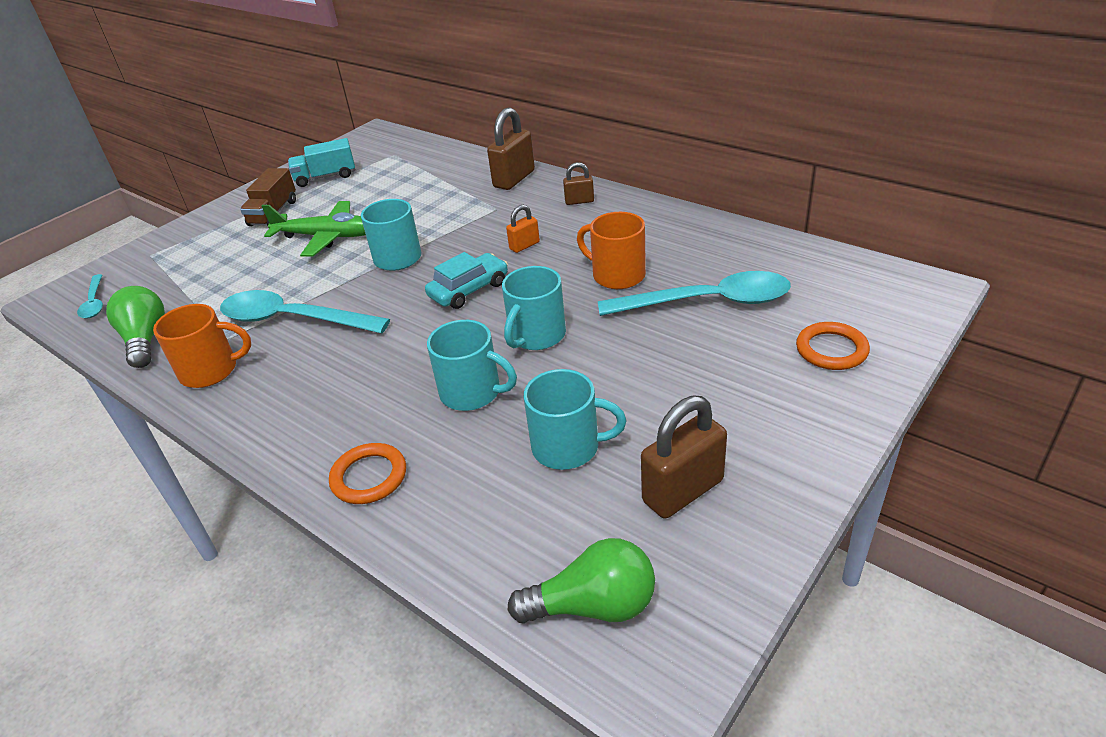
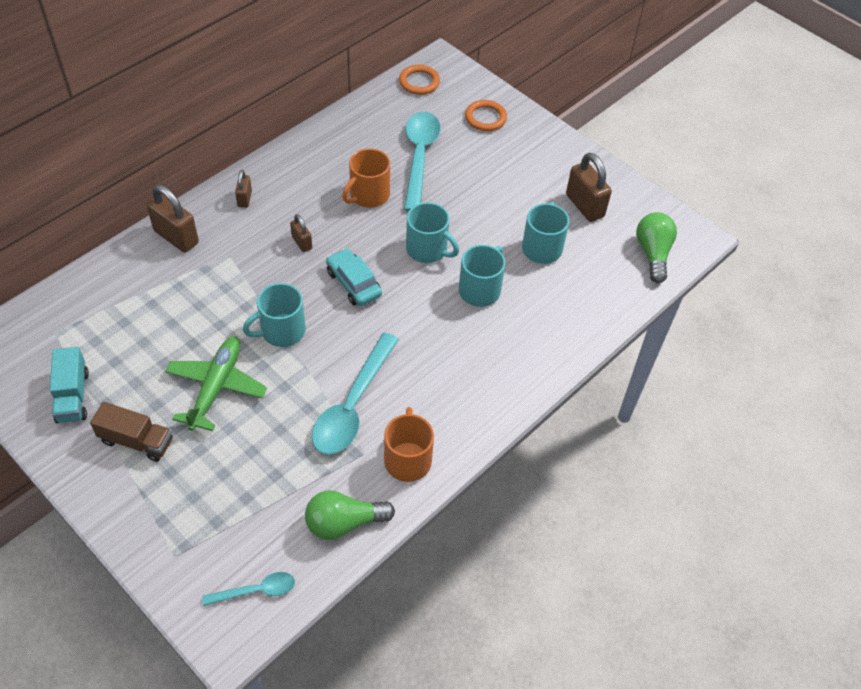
camera: 90 degrees left, 15 degrees up
(369, 477) = (549, 347): orange ring -> orange ring (419, 82)
(524, 246) = (302, 242): orange padlock -> brown padlock

